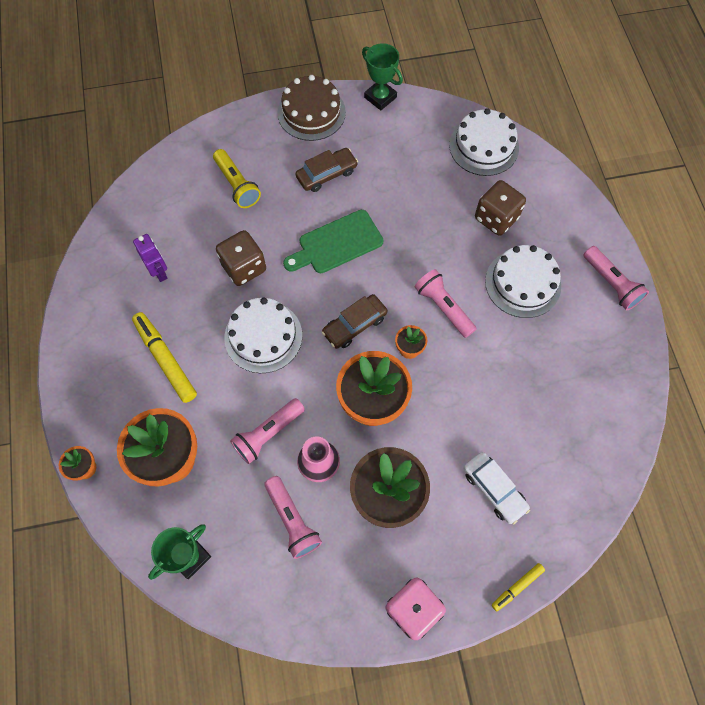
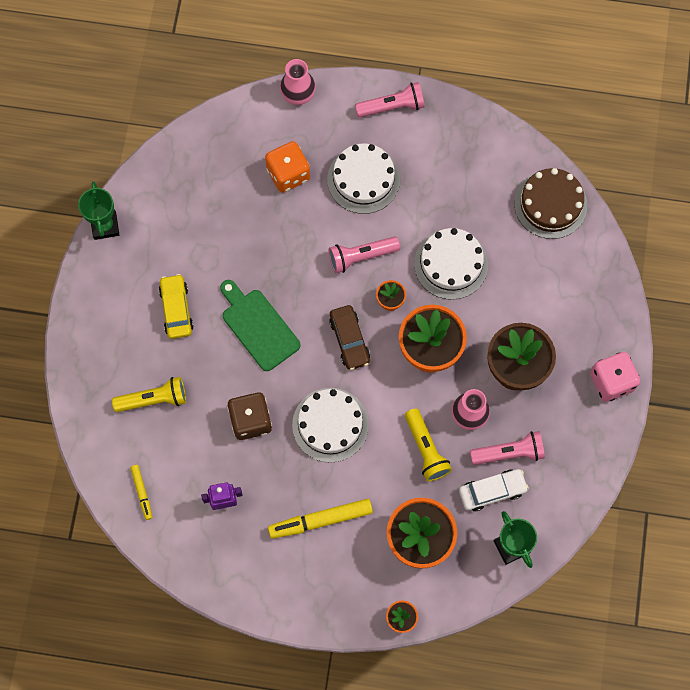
camera: 70 degrees left, 5 degrees up
(268, 433) = (425, 449): pink flashlight -> yellow flashlight
(311, 112) = (95, 299): brown cake -> brown cake (550, 204)
(327, 174) = (176, 309): brown car -> yellow car
(337, 243) = (258, 326): green cutting board -> green cutting board turned 150 degrees clockwise
(380, 97) = (105, 226): green trophy -> green trophy turned 75 degrees counterclockwise
(484, 146) = (205, 152): white cake -> white cake (451, 264)
(494, 489) = (539, 281): white car -> white car (492, 491)
(496, 218) = (288, 174): brown dice -> orange dice
(517, 587) = (621, 296): yellow marker -> yellow marker (142, 493)
(579, 200) = (298, 94): none -> pink vase

